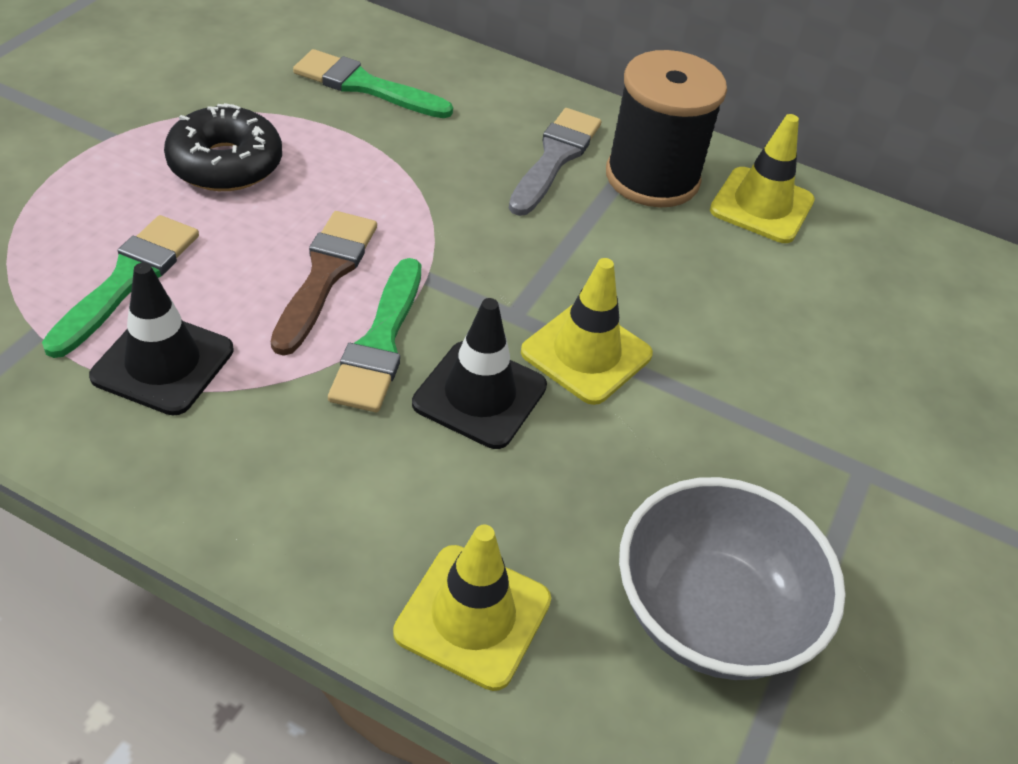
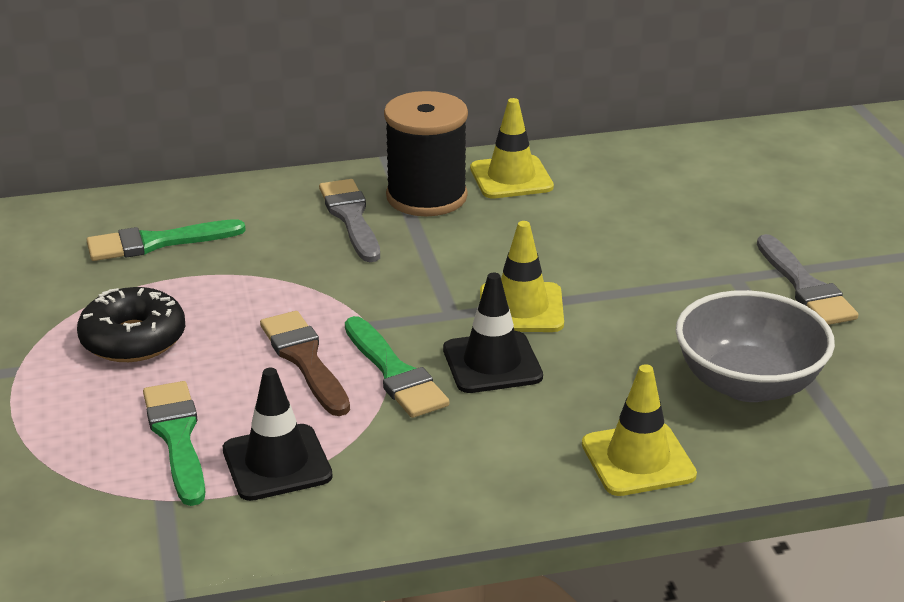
camera: 35 degrees left, 15 degrees down
(935, 539) = (805, 287): none -> grey brush

